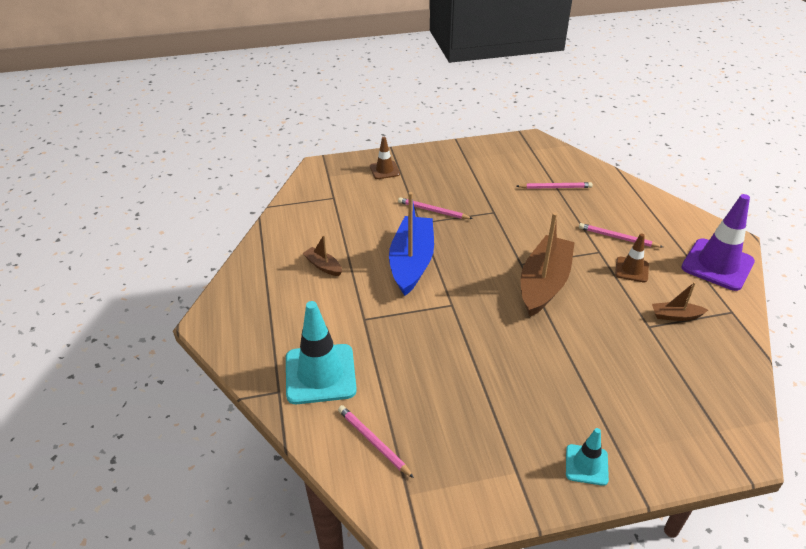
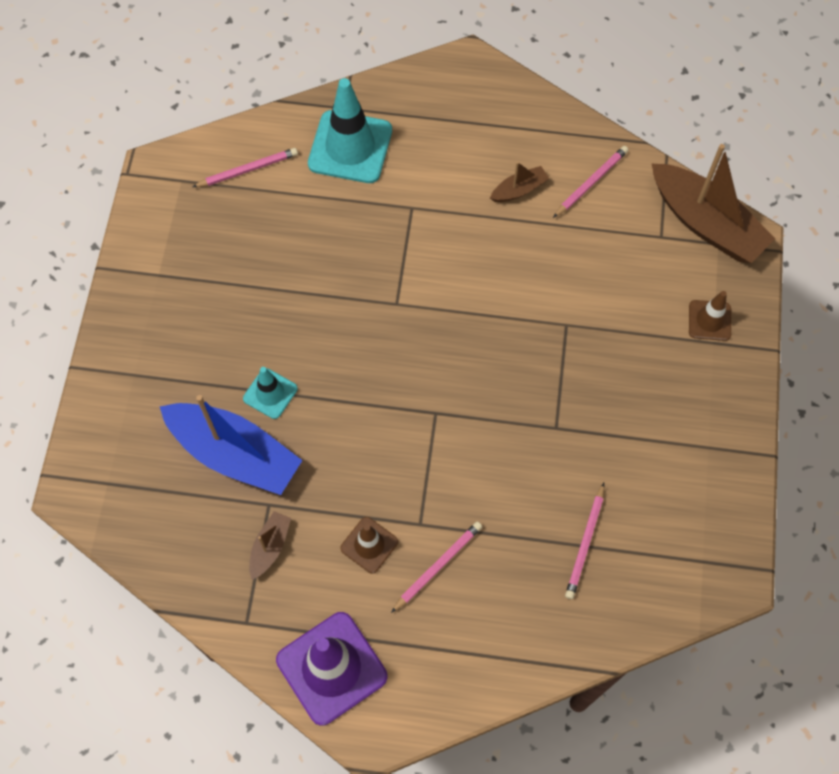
camera: 110 degrees right, 25 degrees up
(411, 262) = (488, 287): blue boat -> blue boat (234, 454)
(433, 211) = (586, 350): pink pencil -> pink pencil (591, 183)
(544, 283) = (388, 422): brown boat -> brown boat (706, 223)
(586, 465) = (135, 337): turquoise traffic cone -> turquoise traffic cone (270, 393)

